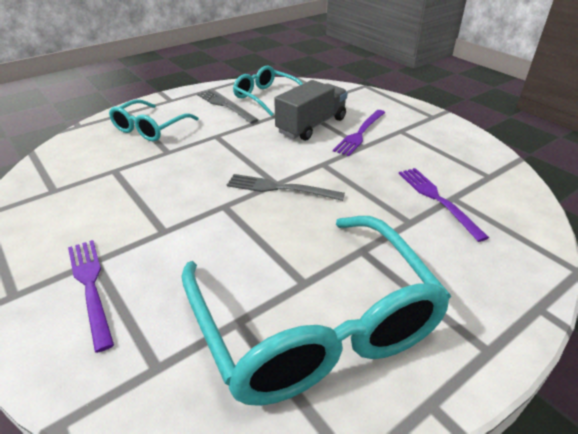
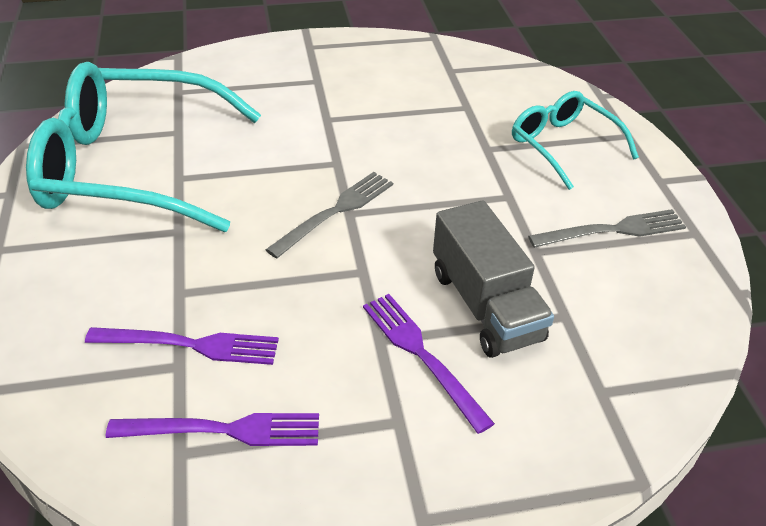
camera: 115 degrees right, 5 degrees up
(91, 286) = (286, 76): purple fork -> purple fork (224, 430)
(265, 97) = (632, 289): turquoise glasses -> none

